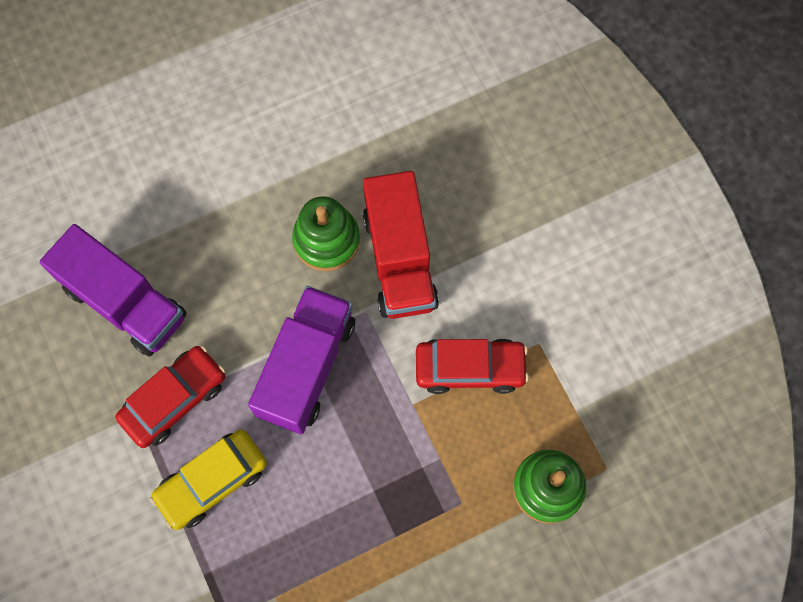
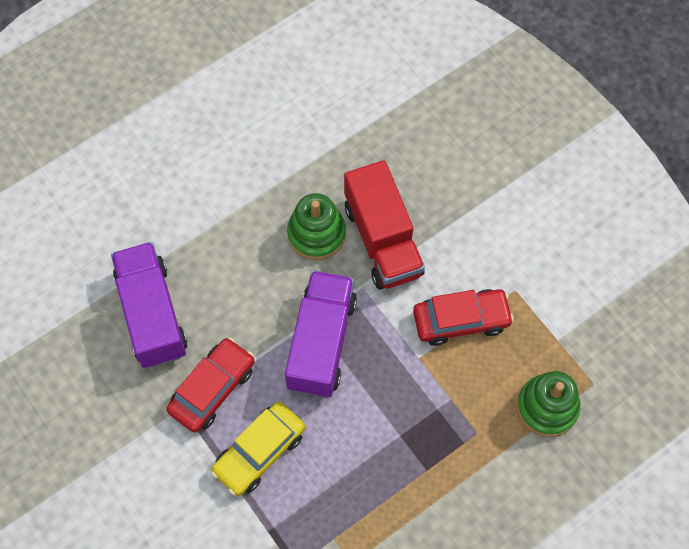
camera: 10 degrees left, 5 degrees down
(125, 302) = (152, 314): purple truck -> purple truck turned 135 degrees counterclockwise

